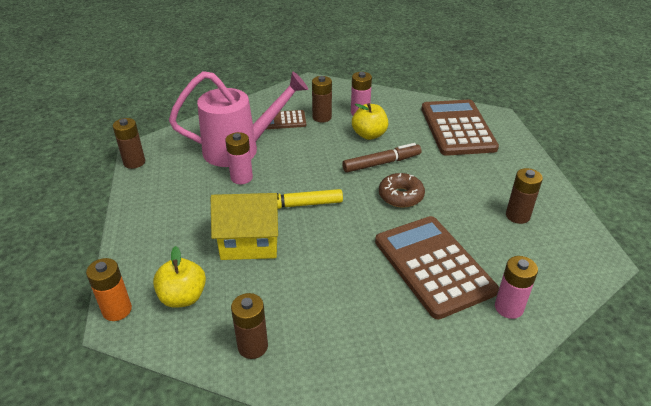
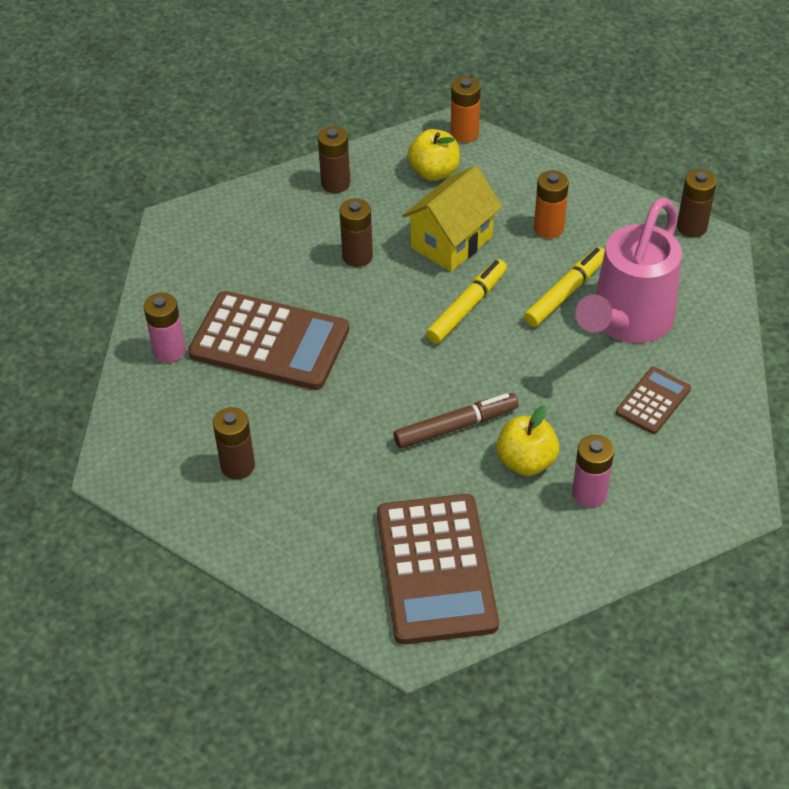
camera: 135 degrees right, 10 degrees up
(190, 211) = (548, 228): none -> orange battery
(241, 177) = (565, 293): pink battery -> yellow marker
(322, 117) = (620, 444): brown battery -> brown battery (357, 256)
(381, 163) = (455, 426): brown marker -> brown marker turned 135 degrees counterclockwise
(401, 196) = (383, 397): brown donut -> none
(457, 128) = (436, 569): brown calculator -> brown calculator turned 45 degrees clockwise

